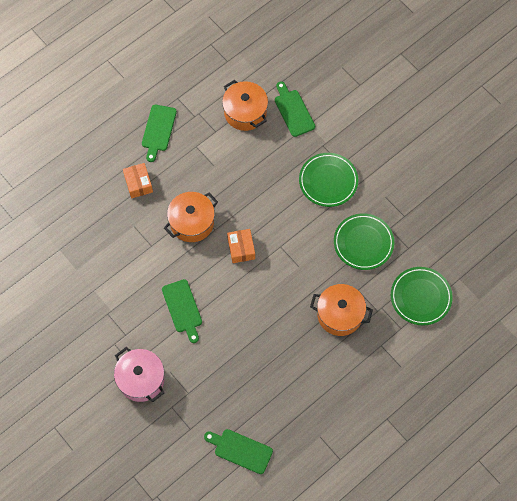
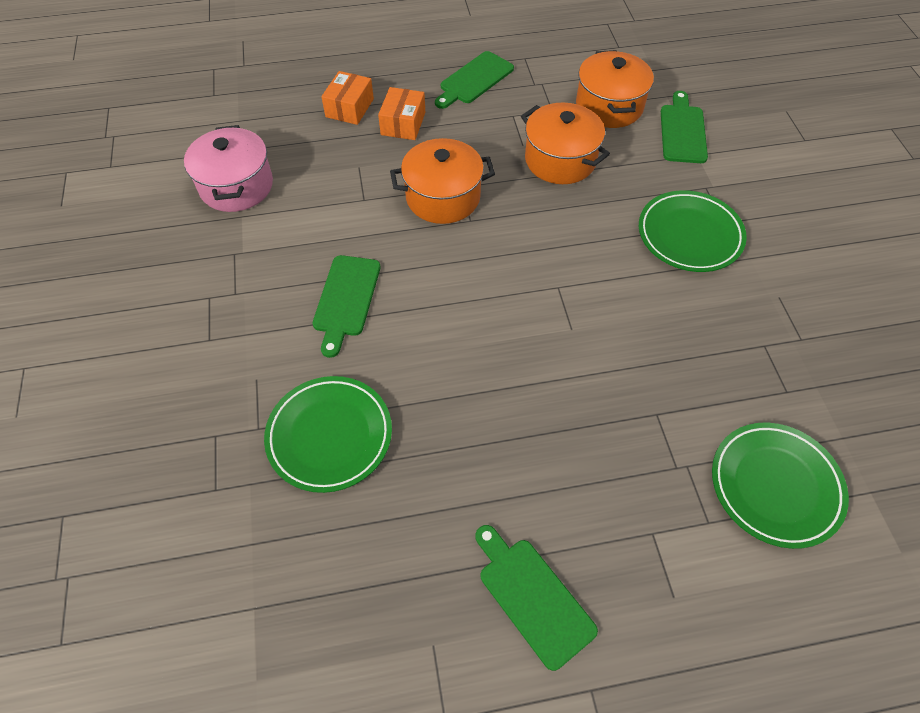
camera: 30 degrees right, 10 degrees down
(141, 379) = (204, 368): pink pot -> pink pot (236, 186)
(240, 450) = (270, 581): green cutting board -> green cutting board (532, 597)
(241, 249) = (493, 262): orange box -> orange box (349, 108)
(340, 315) = (601, 438): orange pot -> orange pot (560, 160)
(363, 243) = (705, 346): green plate -> green plate (329, 435)

